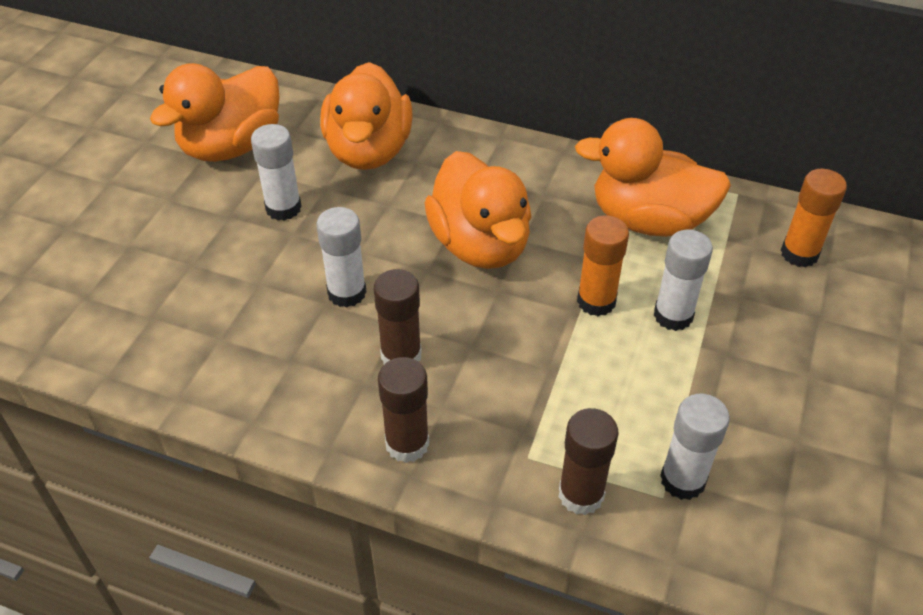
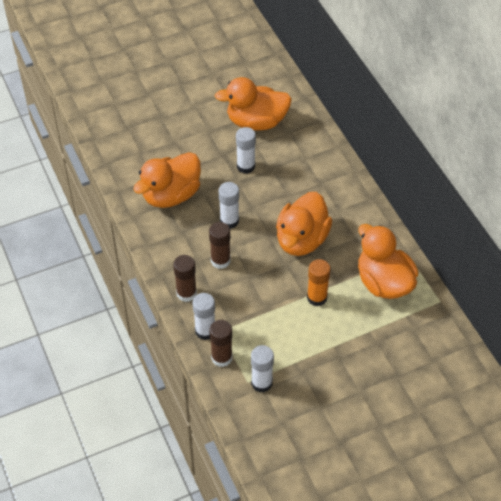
camera: 45 degrees right, 5 degrees up
(369, 151) = (308, 164): orange duck -> orange duck (171, 195)
(673, 315) = (339, 327): white glue stick -> white glue stick (205, 331)
(799, 254) = (428, 346): orange glue stick -> none

